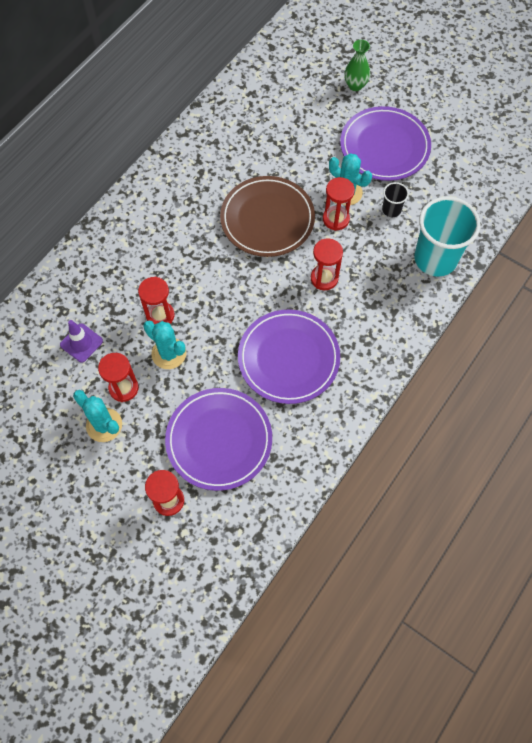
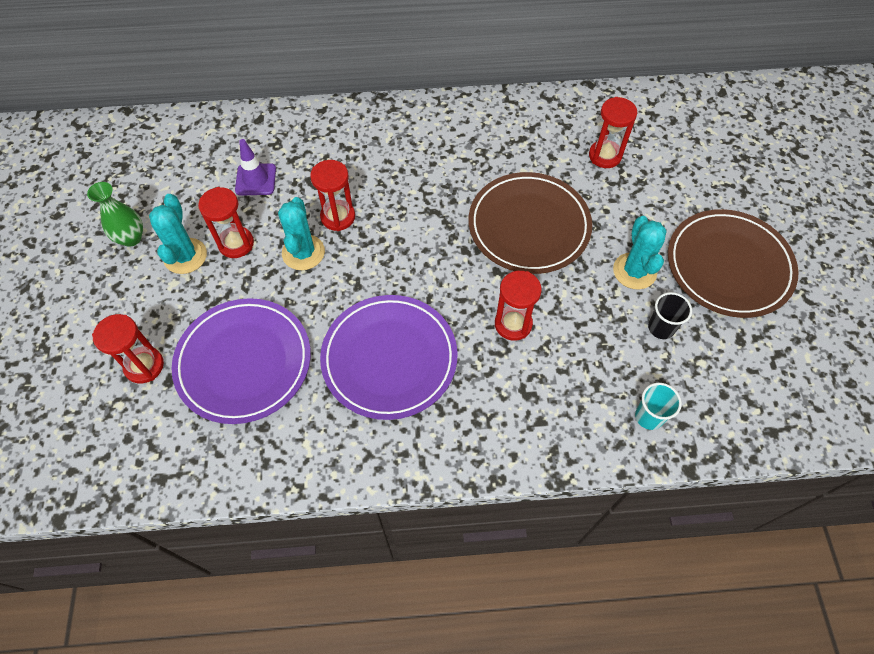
camera: 50 degrees right, 5 degrees down
(336, 219) = (593, 284): red hourglass -> red hourglass (605, 156)
(355, 85) = (768, 188): green vase -> green vase (131, 238)
(384, 147) = (728, 266): purple plate -> brown plate
(435, 259) = (649, 416): turquoise cup -> turquoise cup, size x0.45

